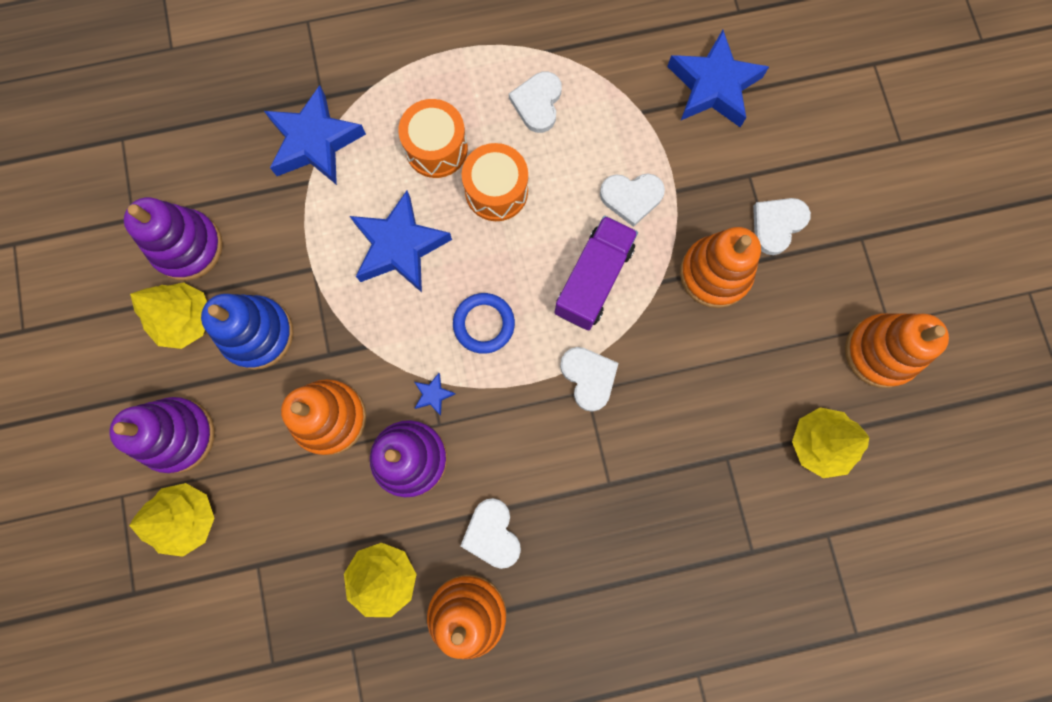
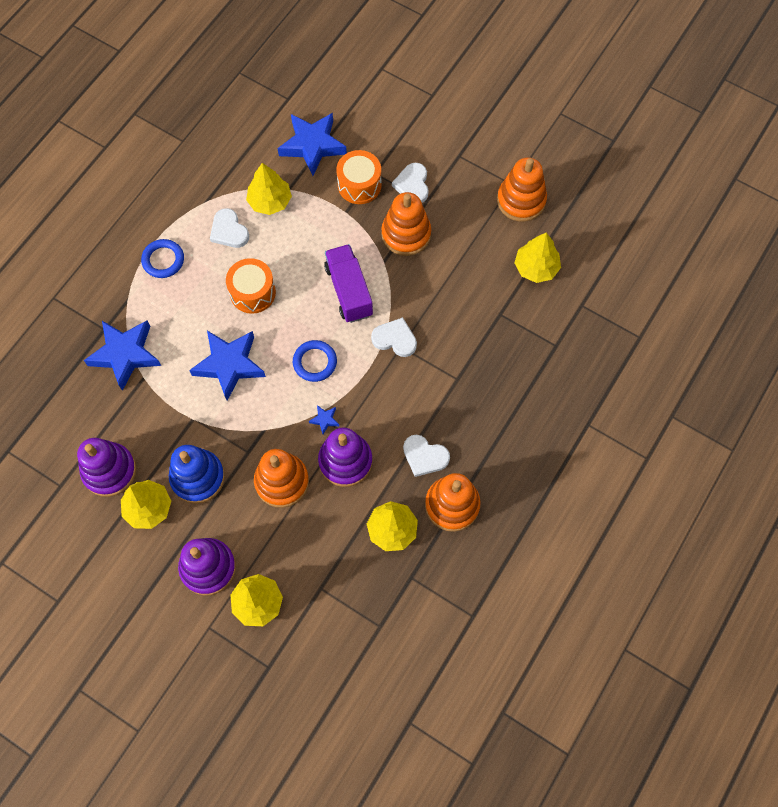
camera: 45 degrees left, 10 degrees down
(436, 148) = (197, 299): orange drum -> orange drum (359, 185)
(444, 76) = (163, 260): none -> blue ring
(609, 108) = (270, 201): none -> yellow tree
(631, 197) = (326, 235): white heart -> none

